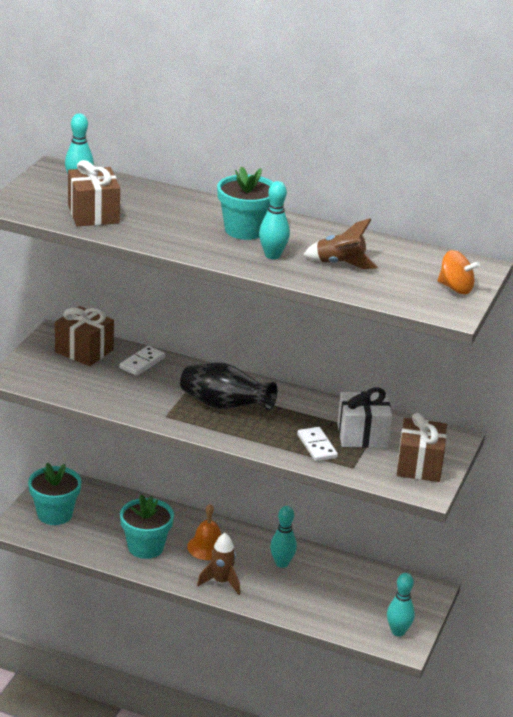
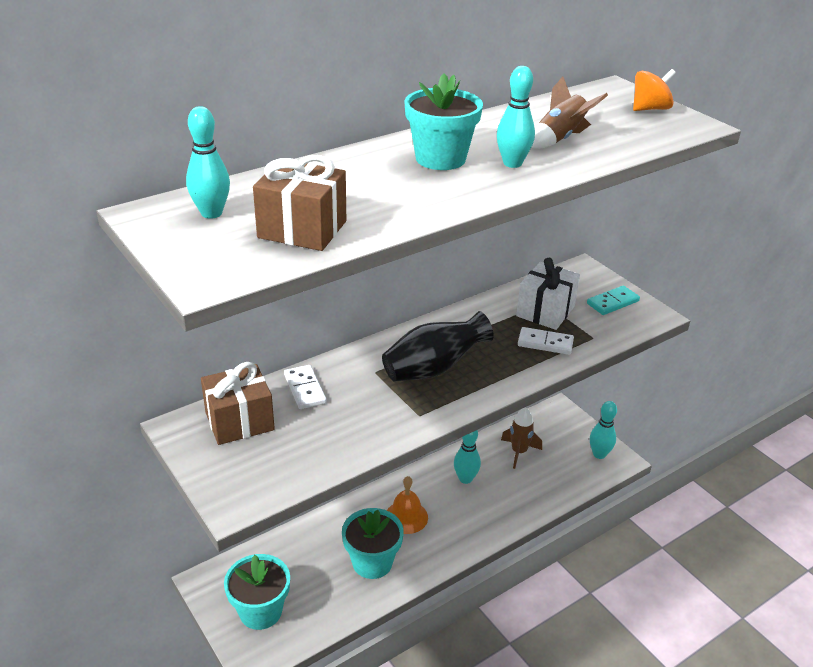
camera: 55 degrees left, 5 degrees up
(221, 582) = (463, 532): brown rocket -> brown rocket (519, 452)
(419, 465) = (612, 302): brown gift -> turquoise domino

